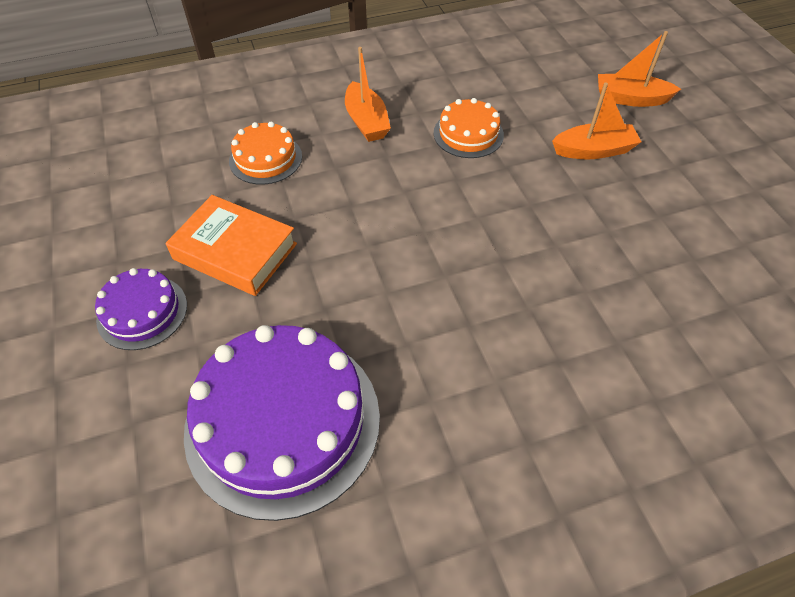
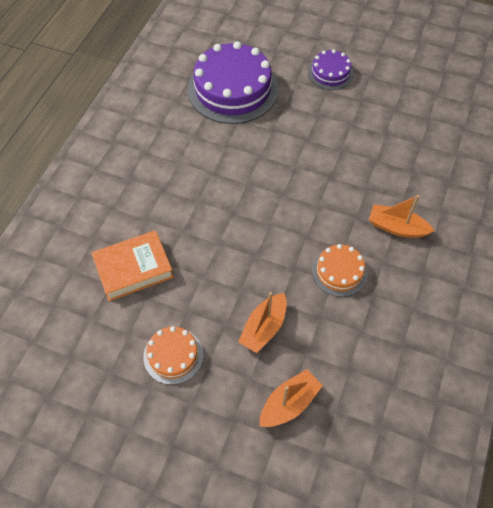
camera: 130 degrees right, 5 degrees up
(235, 251) = (339, 117): orange book -> orange book (133, 269)
(265, 158) = (401, 162): orange cake -> orange cake (173, 355)

